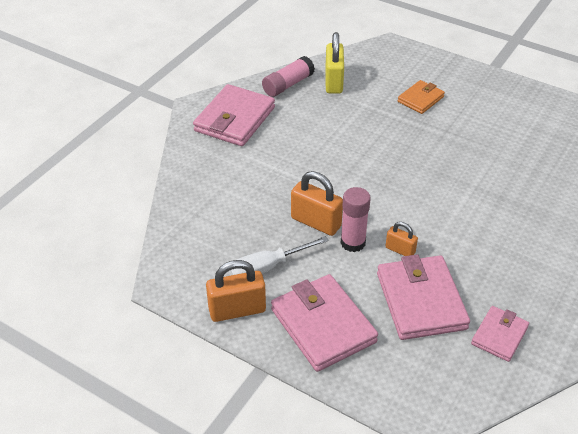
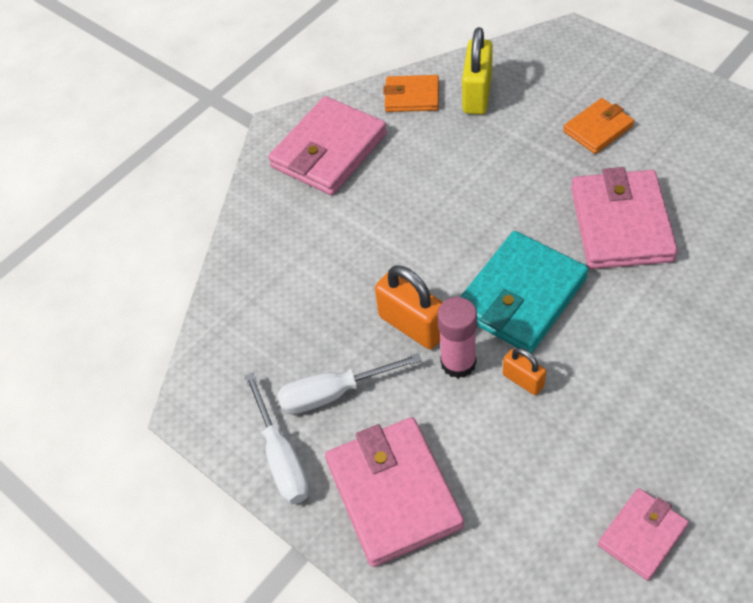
camera: 15 degrees right, 10 degrees up
(237, 310) = (282, 457): orange padlock -> white screwdriver
(288, 85) = (412, 97): pink glue stick -> orange wallet
(388, 200) = (521, 296): none -> turquoise wallet
(420, 301) = (537, 467): pink wallet -> pink wallet (621, 224)

